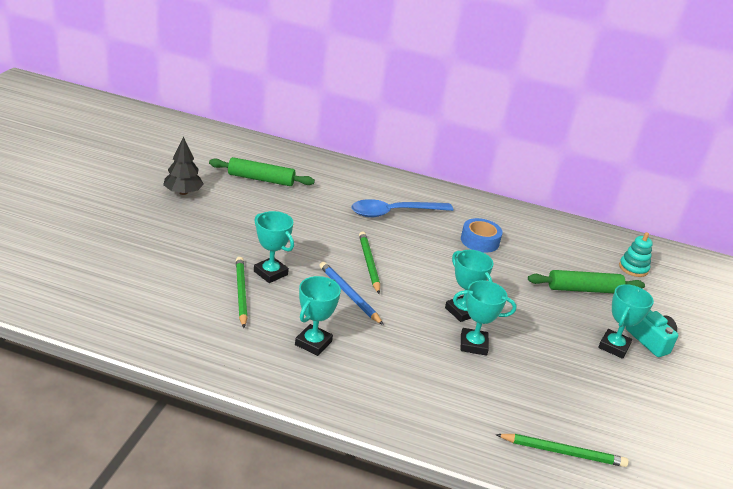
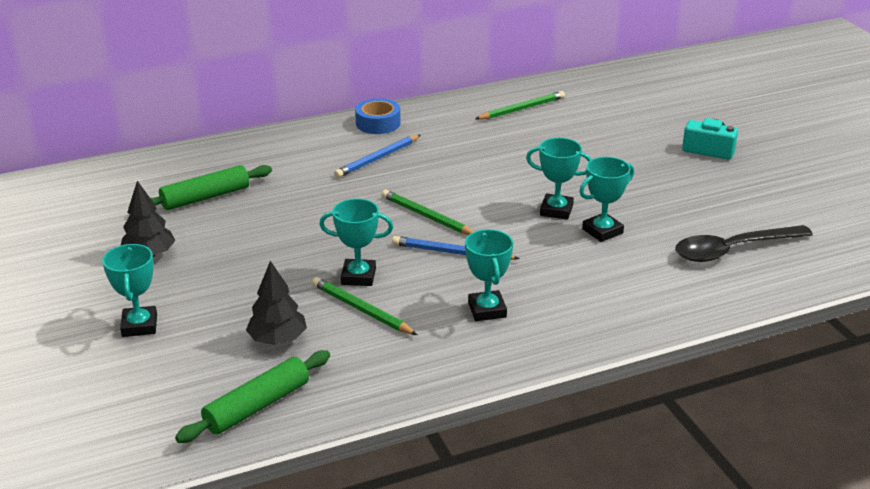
camera: 35 degrees left, 0 degrees up
(170, 279) = (278, 339): none -> black tree
(394, 213) = (377, 158): blue spoon -> blue pencil
(479, 241) = (483, 143): blue tape -> blue tape (378, 123)
(556, 421) = (733, 250): none -> black spoon
(563, 452) = (766, 268): green pencil -> green pencil (521, 109)
(584, 289) = (614, 137): green rolling pin -> green rolling pin (257, 406)
(614, 346) = (693, 170): turquoise trophy -> turquoise trophy (139, 325)
(633, 268) = (623, 98): turquoise stacking toy -> none

